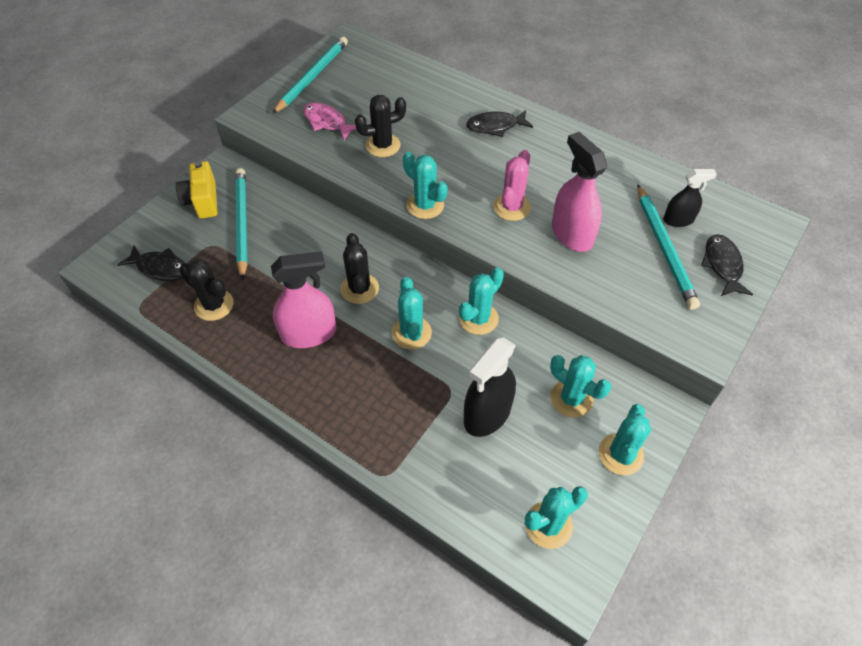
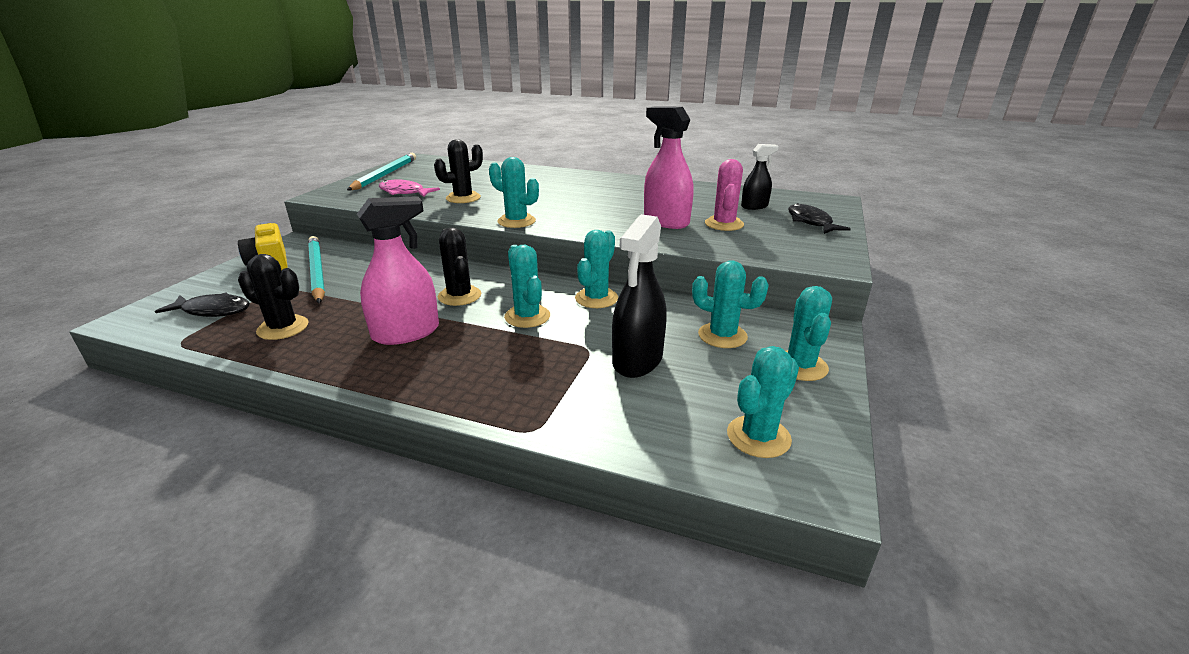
camera: 15 degrees left, 25 degrees down
(495, 126) = (566, 182): black fish -> none
(511, 207) = (601, 214): pink cactus -> pink cactus (724, 224)
(664, 248) = (754, 219): turquoise pencil -> none

